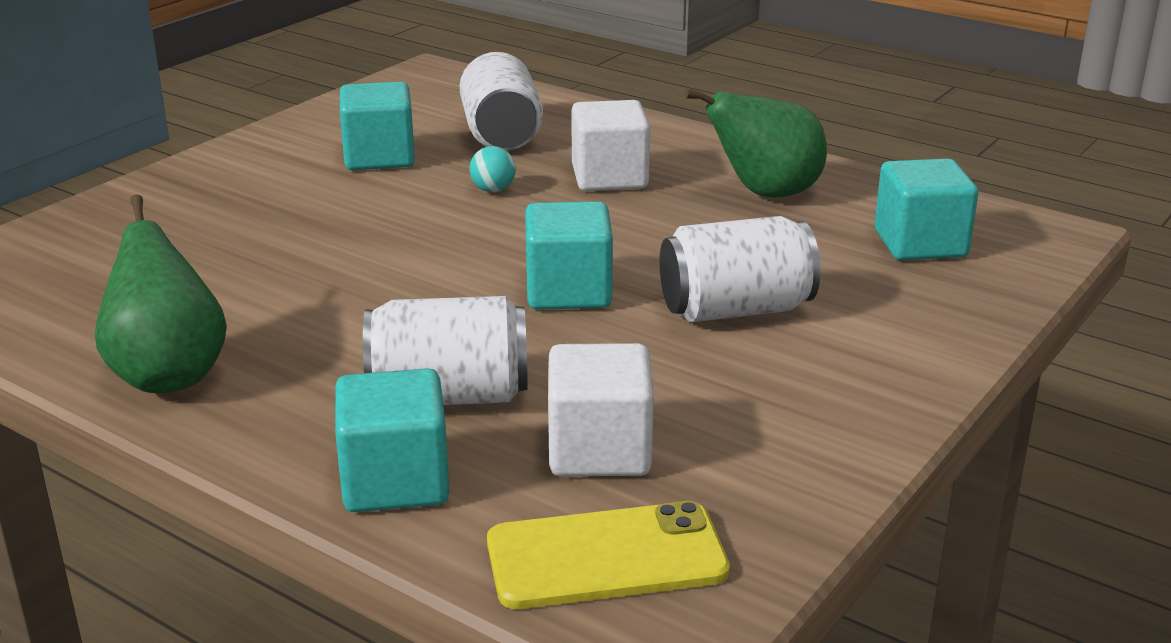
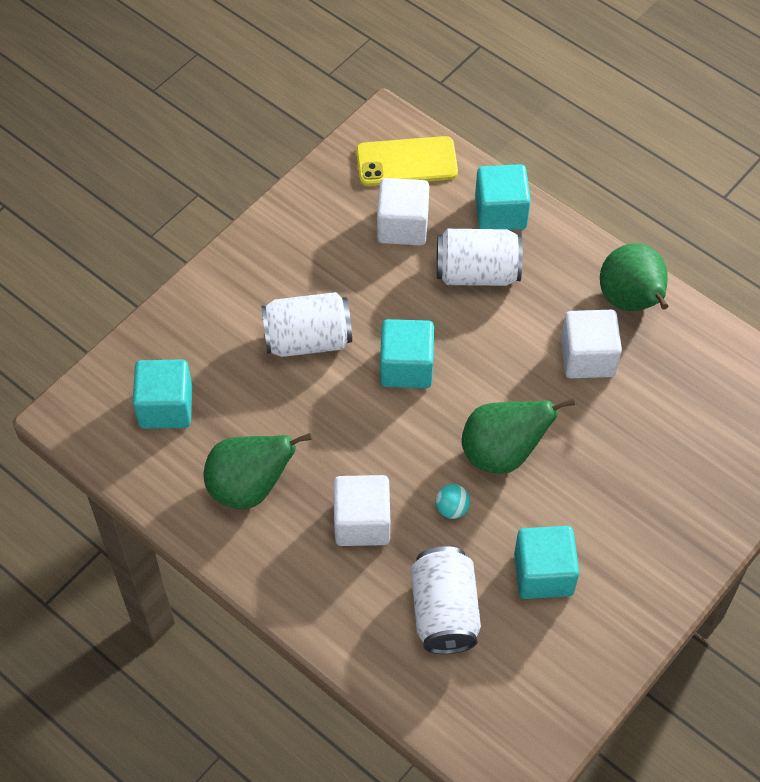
camera: 175 degrees left, 30 degrees up
(270, 313) = (587, 357): none -> white cube
(421, 229) = (502, 453): none -> green pear

